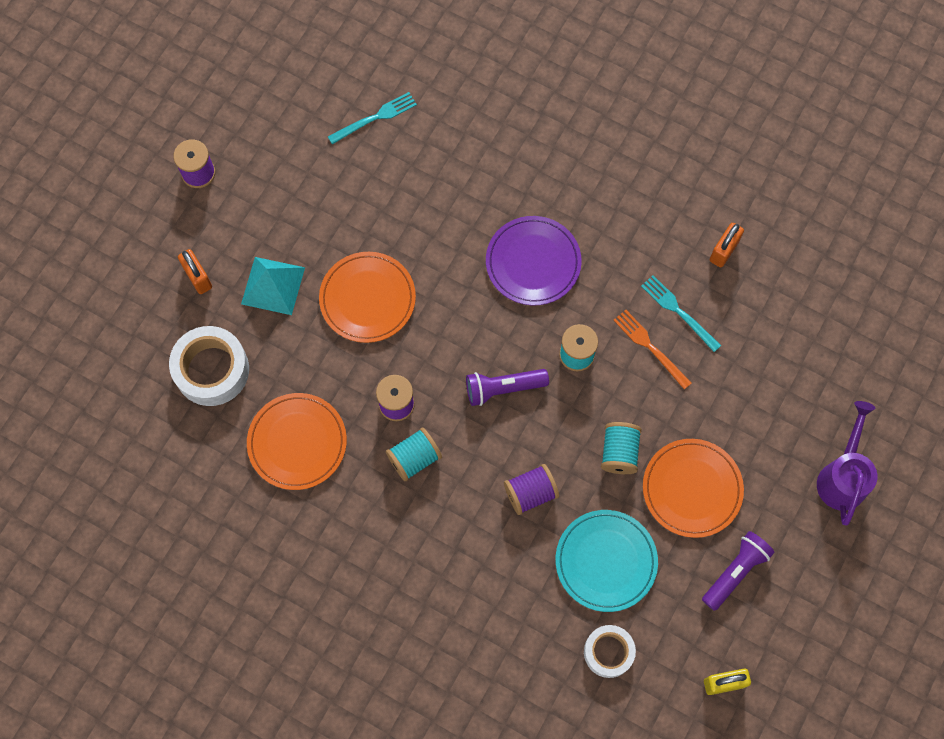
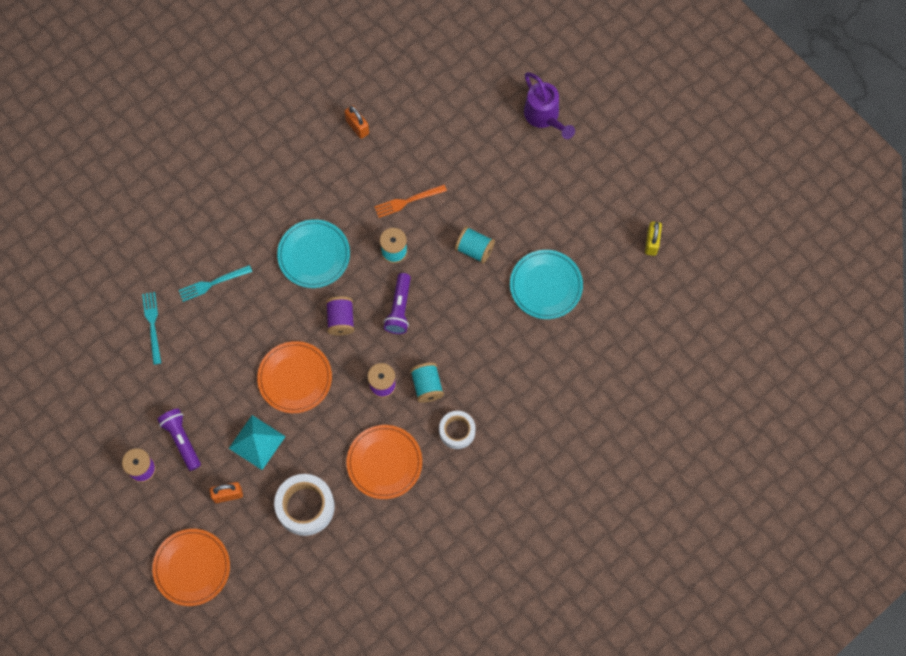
camera: 70 degrees left, 0 degrees up
(530, 493) = (481, 317): purple spool -> purple spool (341, 320)
(533, 262) = (314, 255): purple plate -> turquoise plate
(608, 652) = (607, 306): white tape -> white tape (457, 431)
(678, 311) = (389, 173): turquoise fork -> turquoise fork (212, 283)
(692, 489) = (517, 212): orange plate -> orange plate (192, 568)
(735, 572) = (582, 207): purple flashlight -> purple flashlight (182, 440)
(842, 477) = (544, 116): purple watering can -> purple watering can turned 150 degrees counterclockwise

